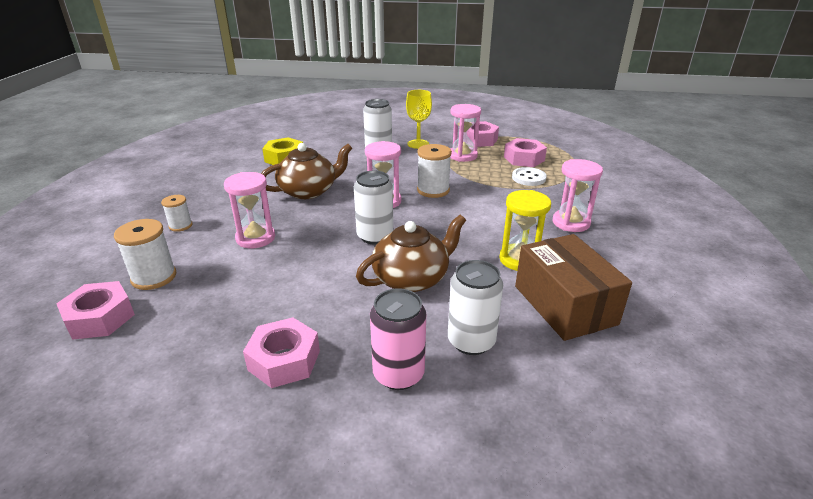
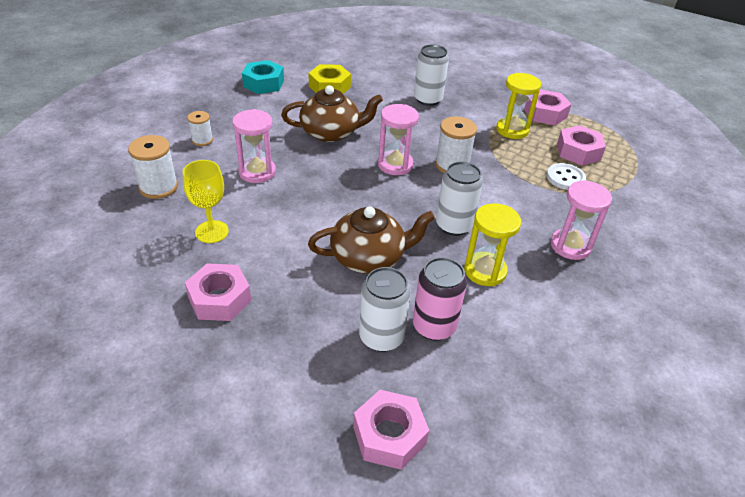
camera: 20 degrees right, 10 degrees up
(100, 318) = (104, 213): pink nut -> pink nut (389, 435)
(218, 168) = (263, 83): none -> turquoise nut
(375, 236) = (362, 202): white can -> white can (454, 225)
(398, 374) = (301, 344): pink can -> pink can (434, 326)
(418, 144) = (474, 102): yellow goblet -> yellow goblet (212, 232)
(462, 156) = (512, 130): pink hourglass -> yellow hourglass
(564, 305) = (494, 332): brown box -> none

